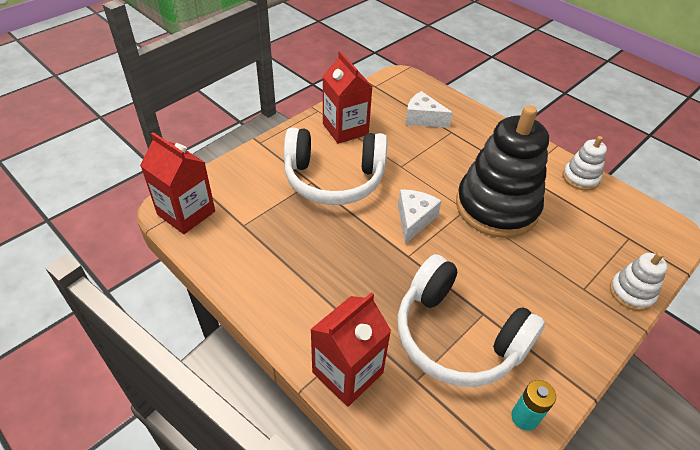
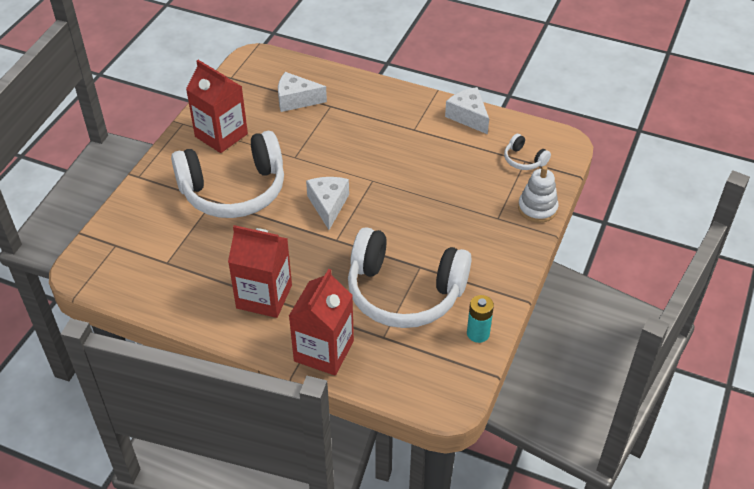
camera: 20 degrees left, 0 degrees up
(186, 213) = (103, 270): red carton -> red carton (264, 297)
(496, 207) = (400, 169): black stacking toy -> none
(580, 178) = (468, 117): white stacking toy -> white cheese
(628, 237) = (524, 160): none -> white headphones

